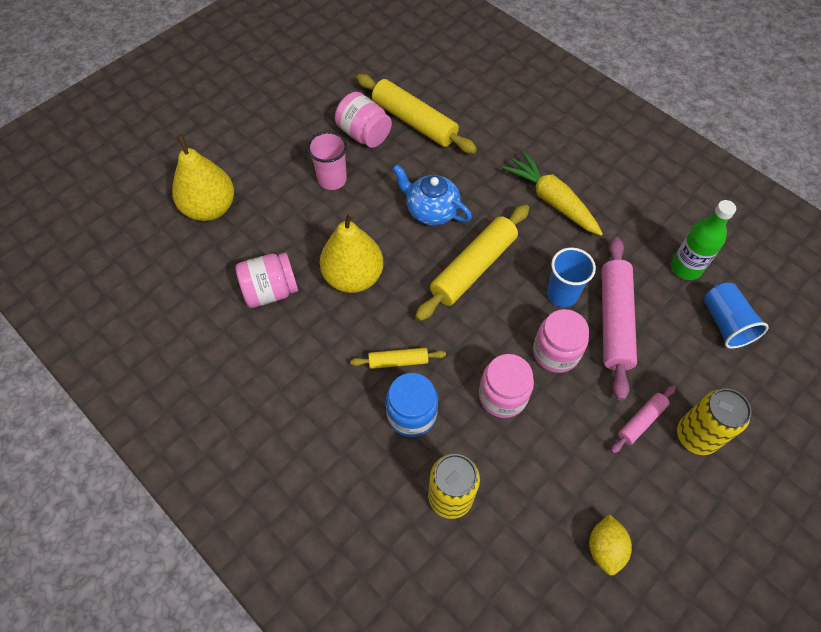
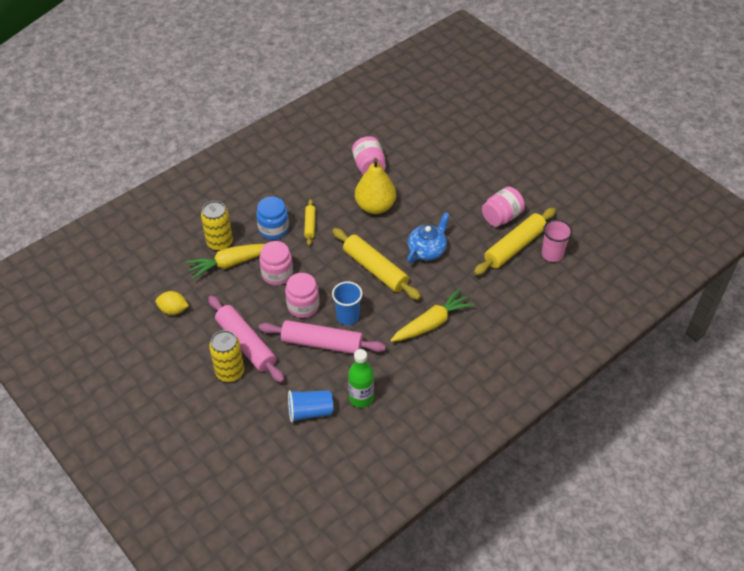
camera: 95 degrees right, 10 degrees down
(210, 208) = (437, 138): yellow pear -> none
(332, 179) = (458, 198): pink cup -> pink cup (552, 254)
(492, 470) = (231, 263): none -> yellow carrot
(641, 421) = (246, 344): pink rolling pin -> pink rolling pin, size x1.95

